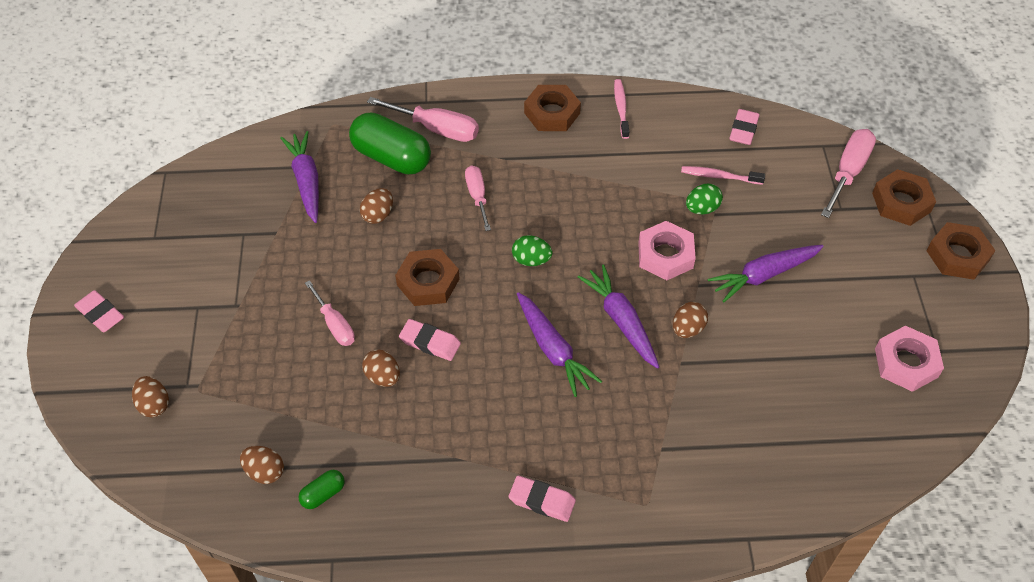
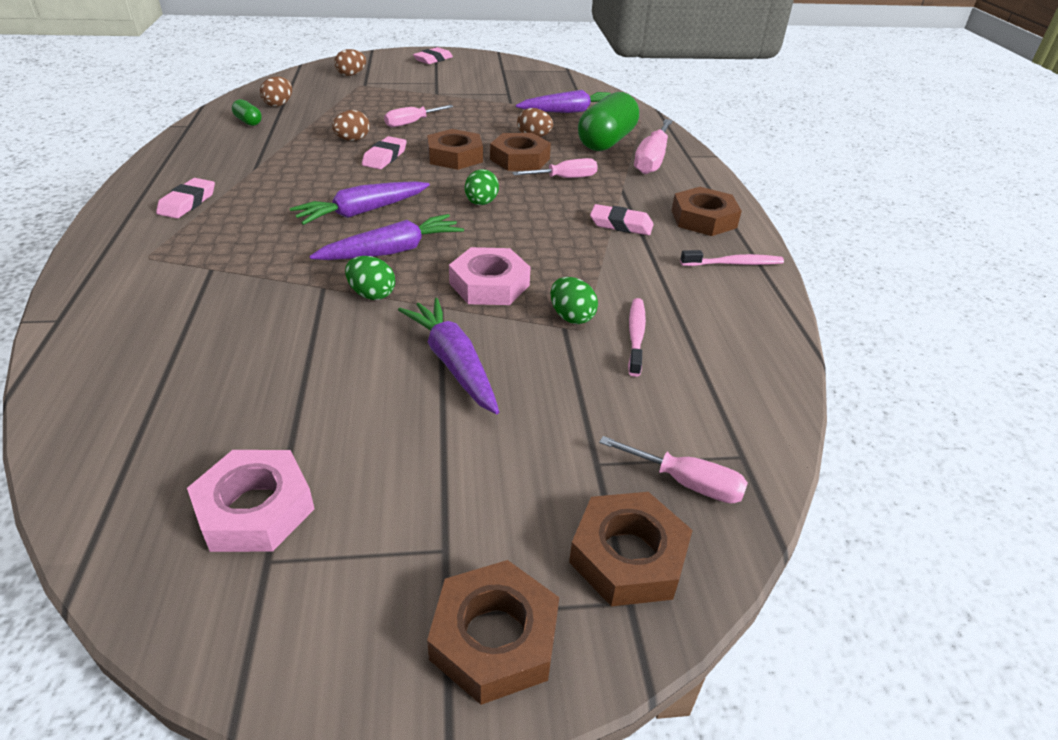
camera: 85 degrees right, 15 degrees down
(434, 229) = (520, 159): none -> brown nut
(687, 329) = (372, 294): brown egg -> green egg
(743, 130) = (740, 365): pink eraser -> pink eraser (621, 225)
(848, 172) = (686, 483): pink screwdriver -> pink screwdriver, size x0.66

